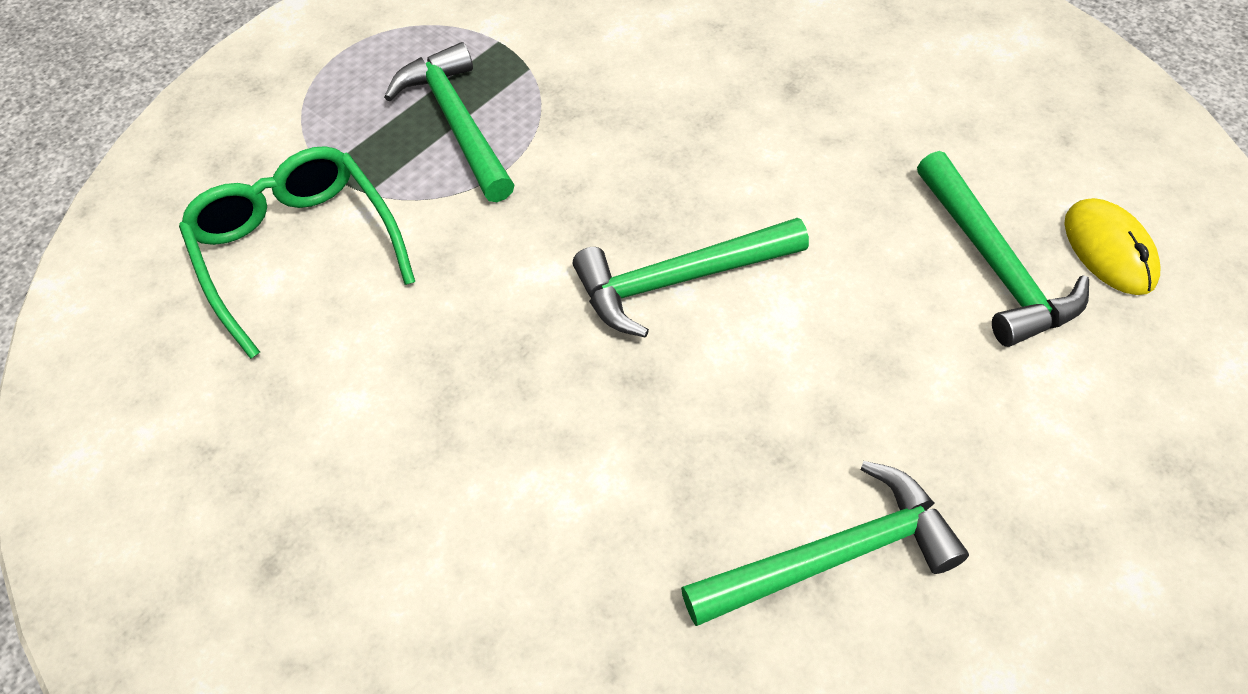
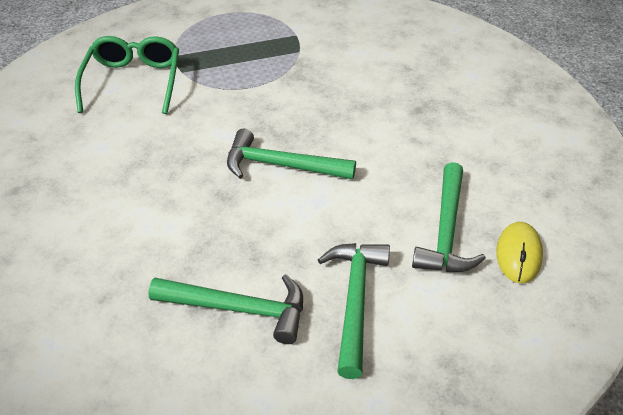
camera: 30 degrees right, 10 degrees down
(457, 123) = (245, 60): green hammer -> green hammer (354, 301)

